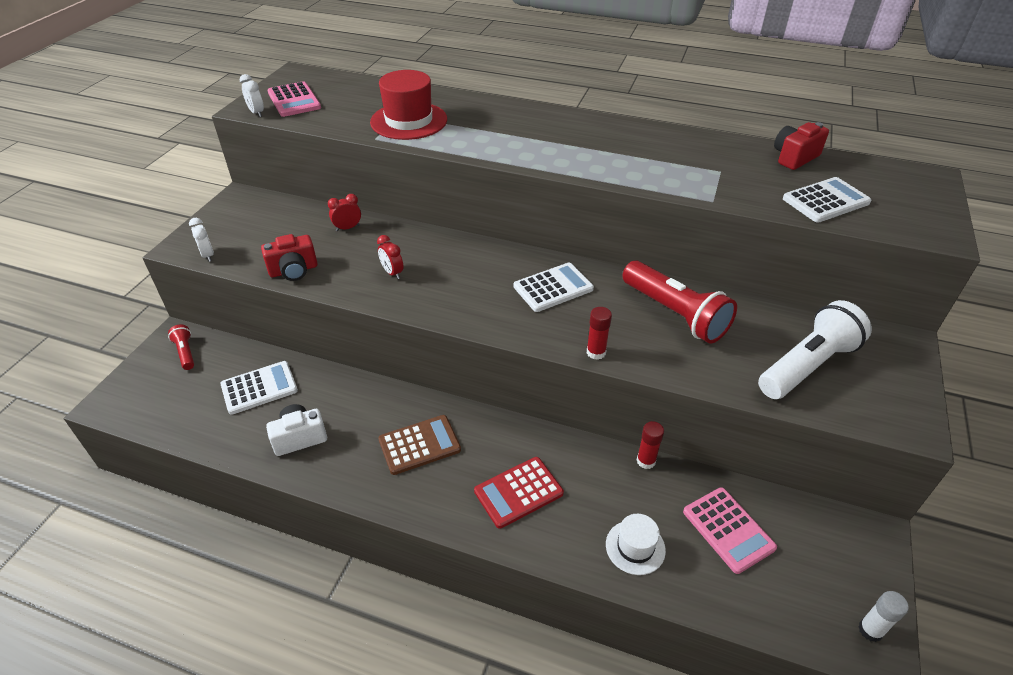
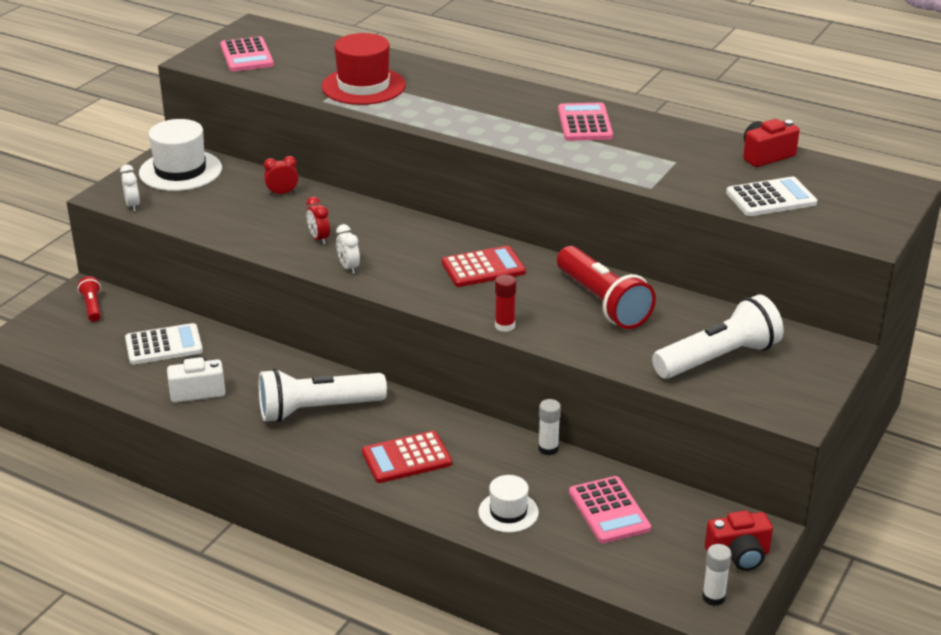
camera: 10 degrees right, 10 degrees down
(249, 214) = (180, 171): none -> white hat
(256, 113) = (205, 65): white clock -> white clock (348, 267)
(293, 270) = (218, 227): red camera -> red camera (738, 555)
(419, 445) = (317, 410): brown calculator -> white flashlight
(553, 288) = (483, 268): white calculator -> red calculator
(621, 140) = (585, 123): none -> pink calculator
(646, 461) = (548, 449): red glue stick -> white glue stick

